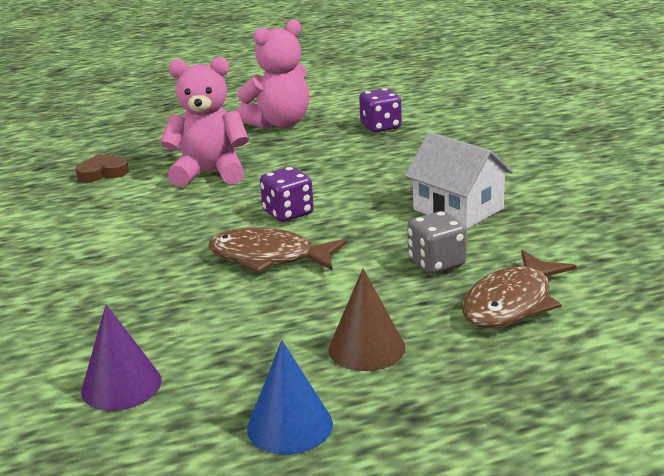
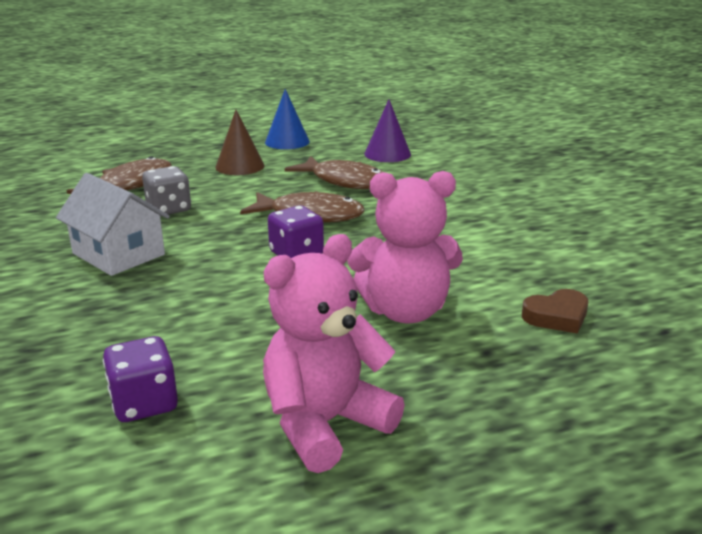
camera: 175 degrees right, 0 degrees up
(213, 316) = (344, 181): none -> brown fish

